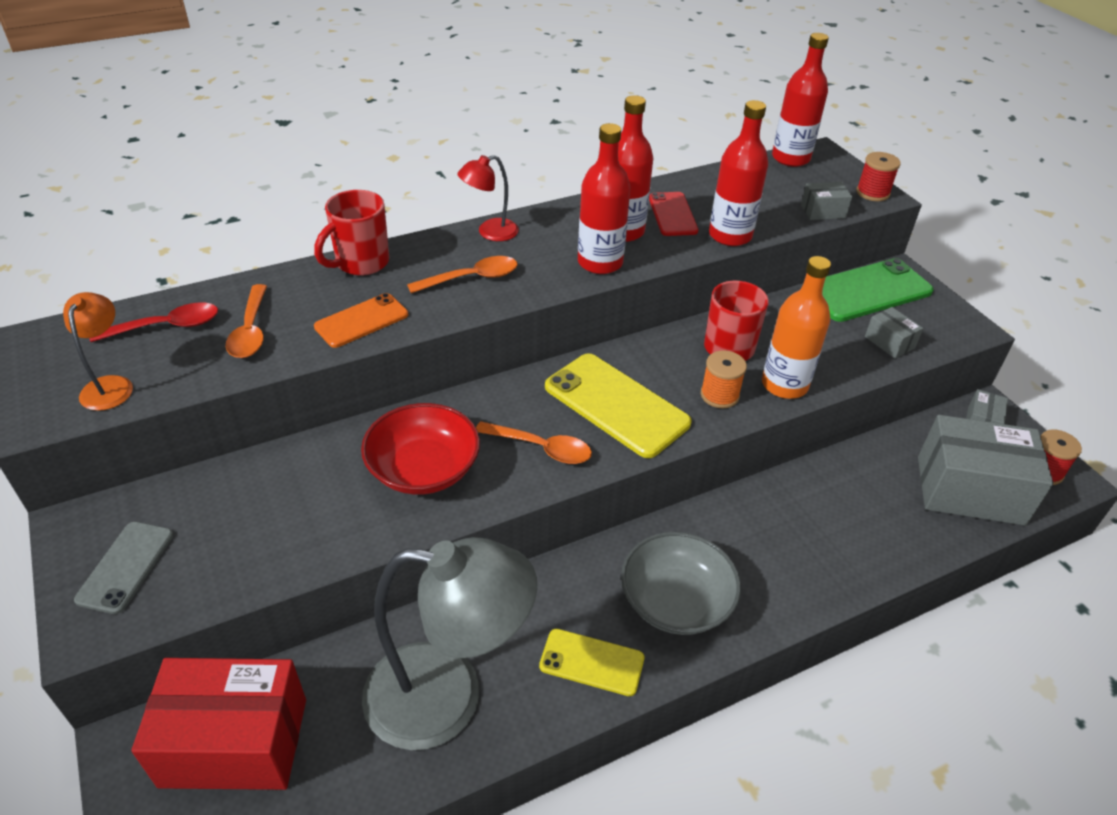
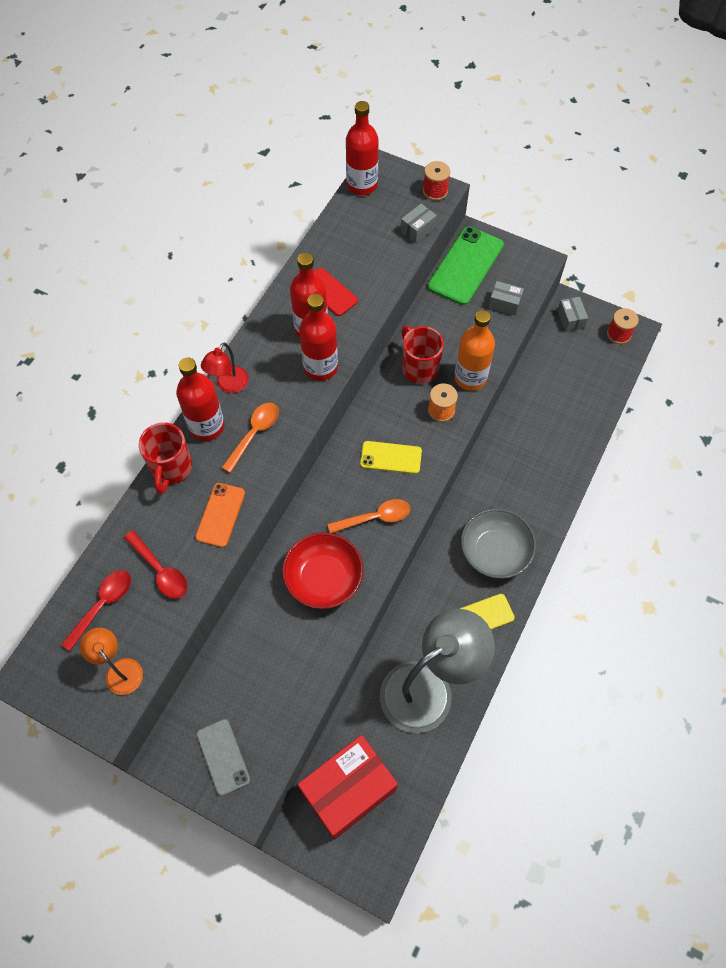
camera: 35 degrees left, 20 degrees up
(251, 331) = (160, 570): orange spoon -> red spoon
(616, 405) = (391, 457): yellow phone -> yellow phone, size x0.59
(730, 235) = (379, 290): red bottle -> red bottle (206, 426)
(970, 490) = (591, 373): grey box -> none

